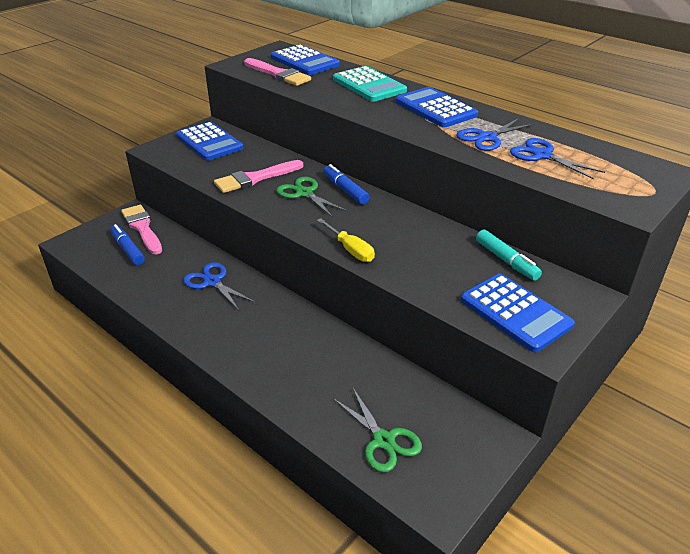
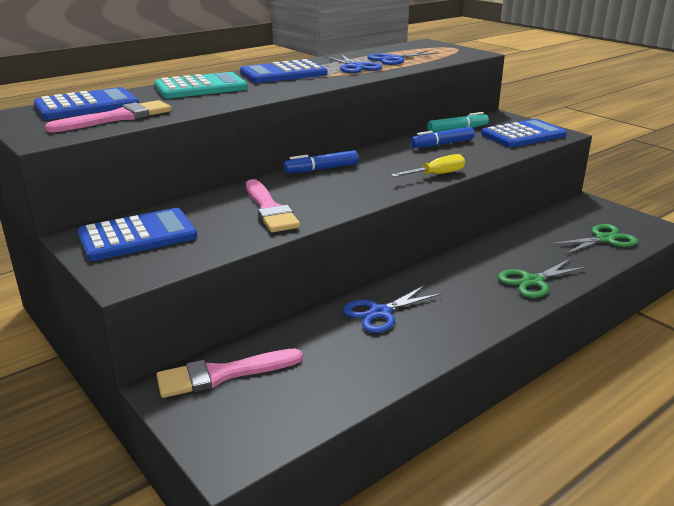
camera: 80 degrees left, 10 degrees down
(128, 249) = (279, 386): blue marker -> blue marker (442, 144)
(304, 193) = (319, 187): green scissors -> green scissors (532, 281)

